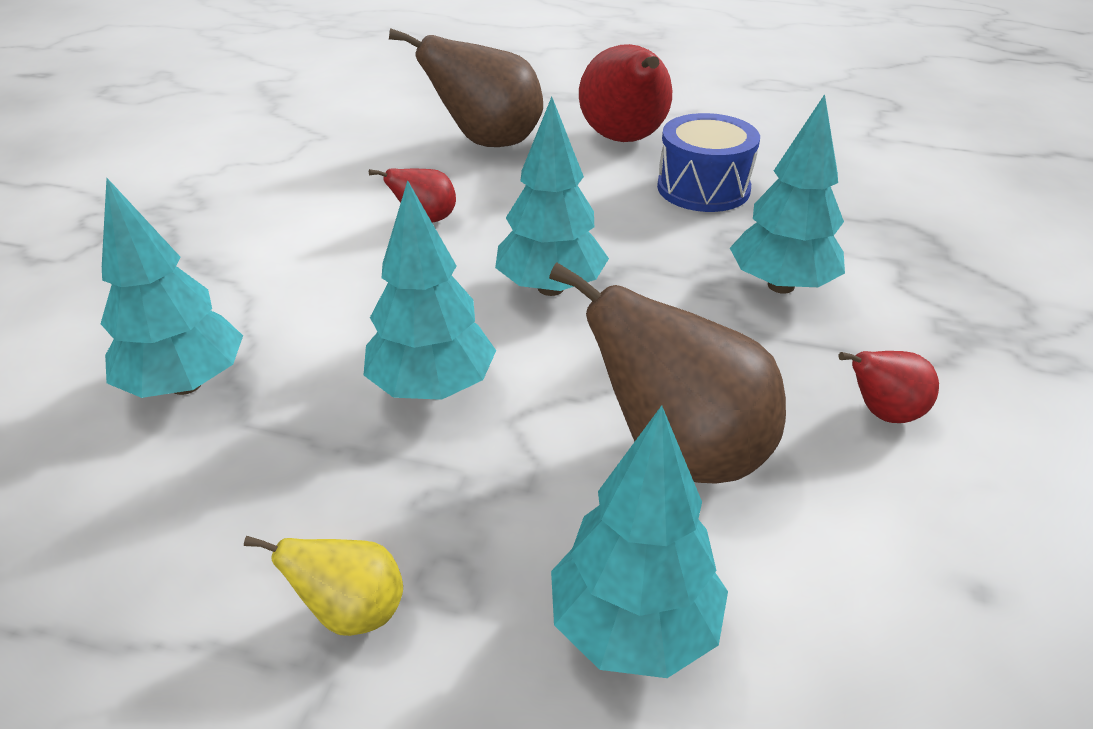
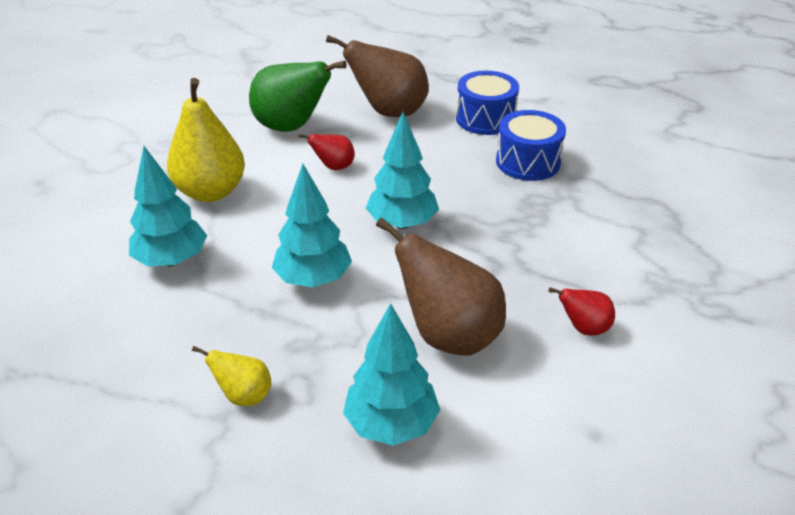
camera: 10 degrees right, 0 degrees up
(239, 272) = (211, 192): none -> yellow pear
(350, 173) = (291, 127): none -> green pear
(624, 140) = (485, 119): red pear -> blue drum
(781, 286) = (553, 238): turquoise tree -> none

